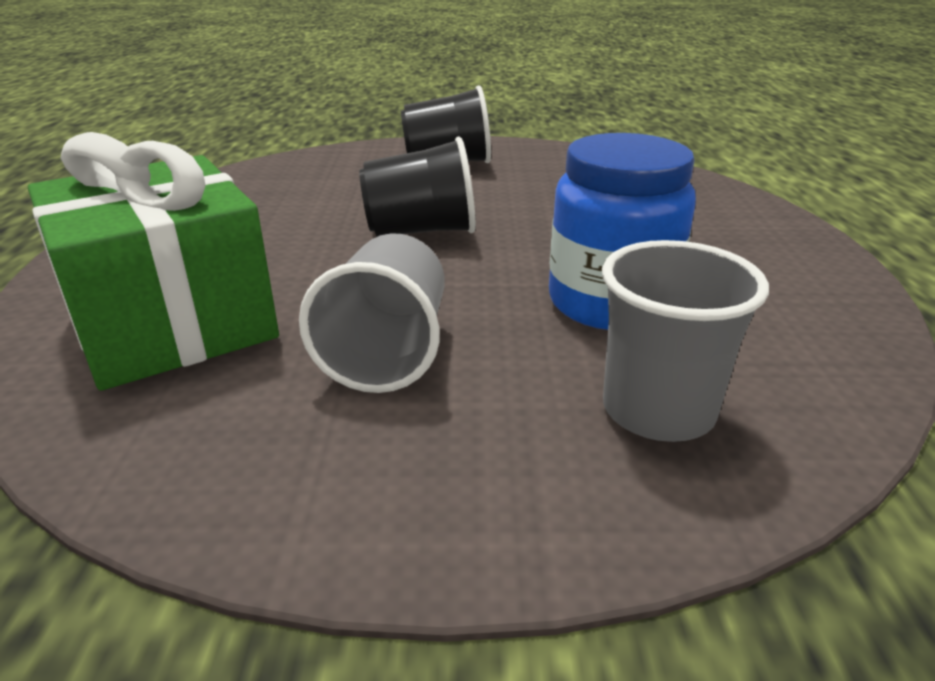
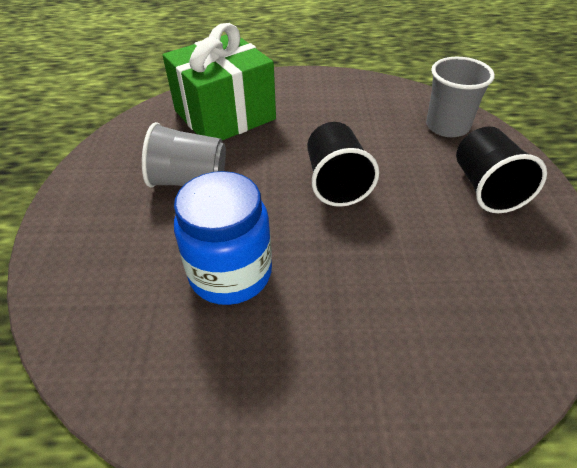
camera: 90 degrees right, 15 degrees up
(658, 411) = (114, 280): grey cup -> grey cup (447, 126)

